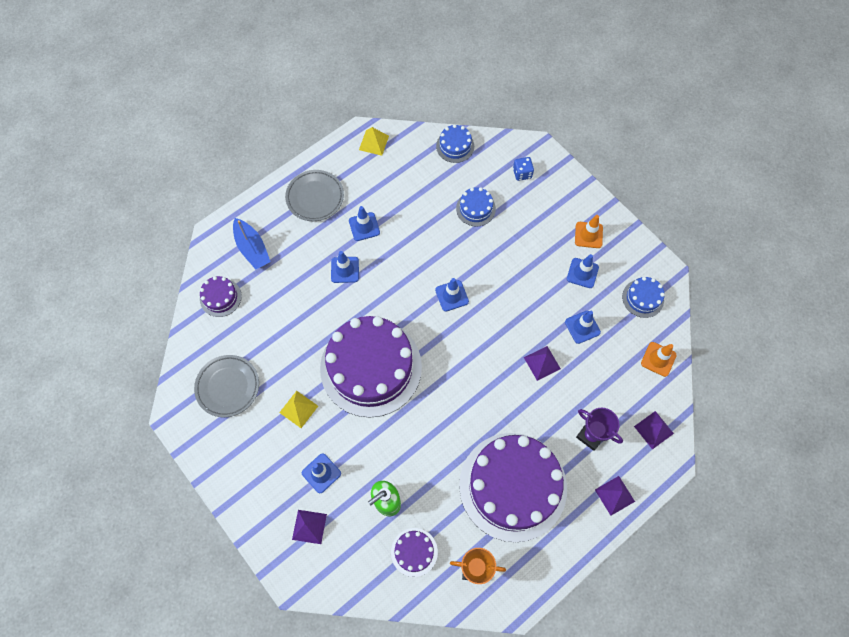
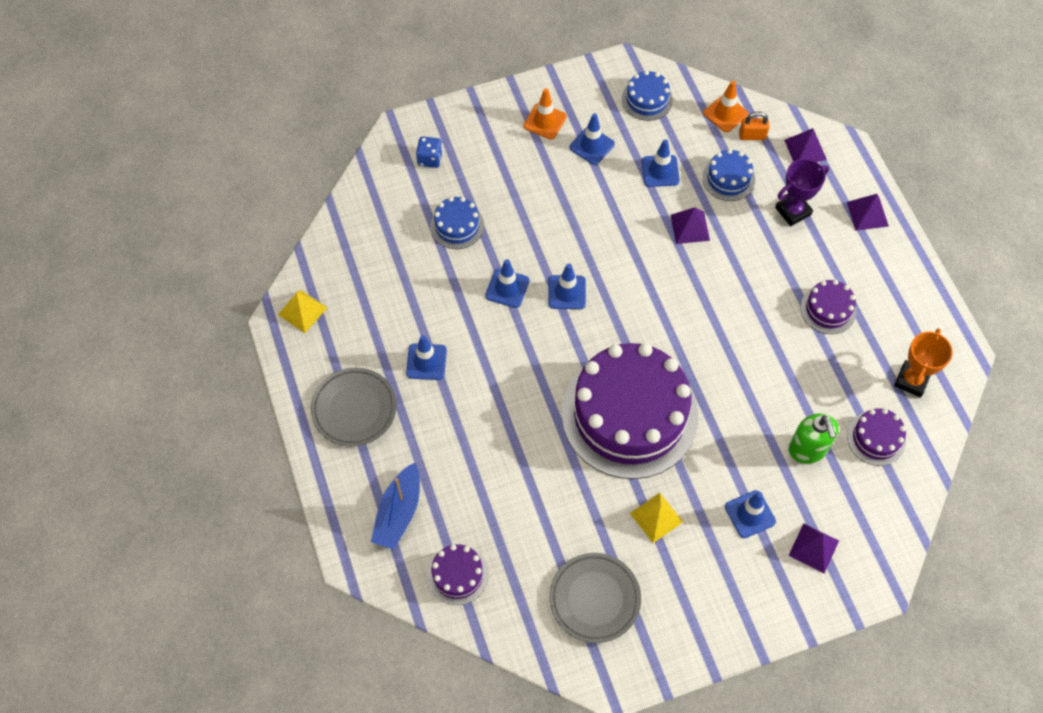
camera: 70 degrees left, 5 degrees down
(252, 248) = (399, 512): blue boat -> blue boat turned 120 degrees clockwise
(345, 270) = (480, 404): blue traffic cone -> blue traffic cone (507, 288)
(455, 146) = (354, 218): blue cake -> blue cake (728, 178)
(513, 486) = (828, 309): purple cake -> purple cake, size x0.42
(647, 385) = (752, 136): none -> orange padlock

